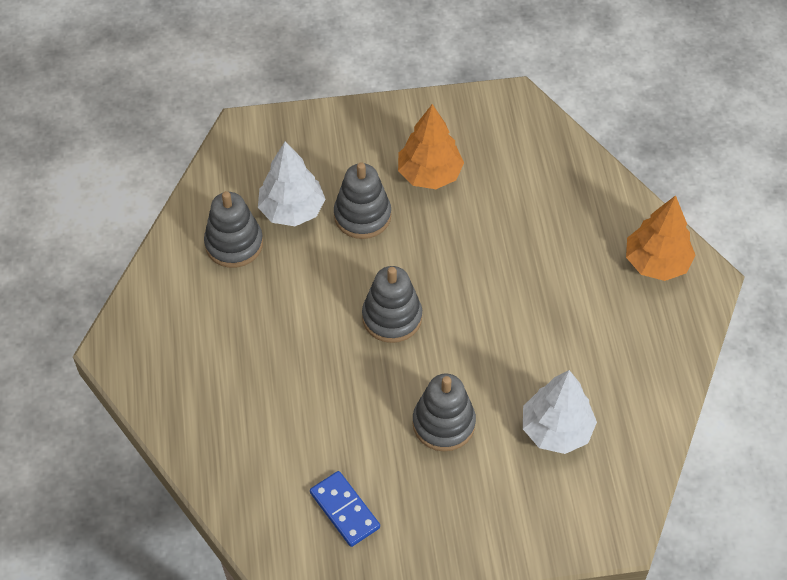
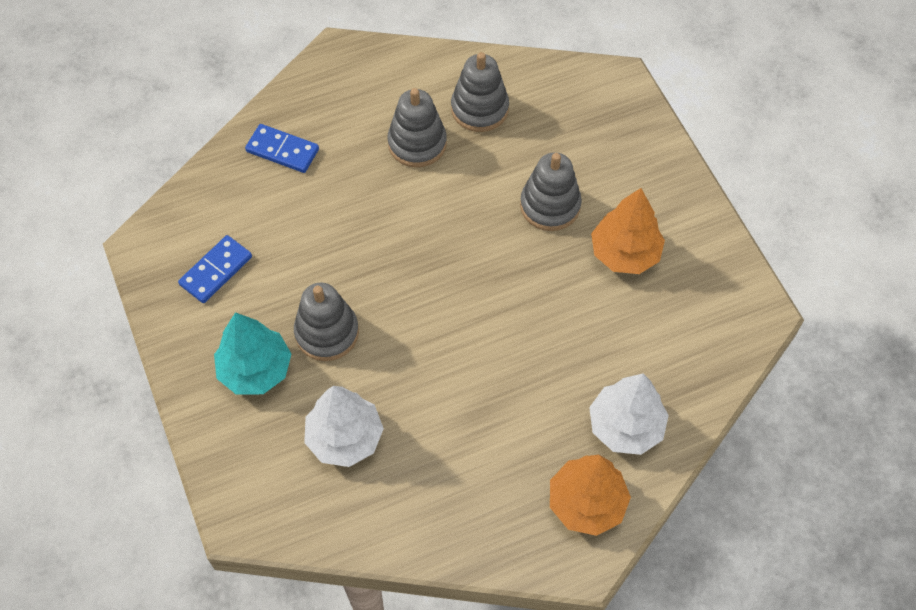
camera: 75 degrees right, 5 degrees up
(219, 424) = (282, 150): none -> blue domino
(292, 210) = (535, 144): white tree -> white tree (625, 426)
(392, 317) = (436, 260): grey stacking toy -> grey stacking toy (417, 143)
(467, 492) = (255, 370): none -> turquoise tree

